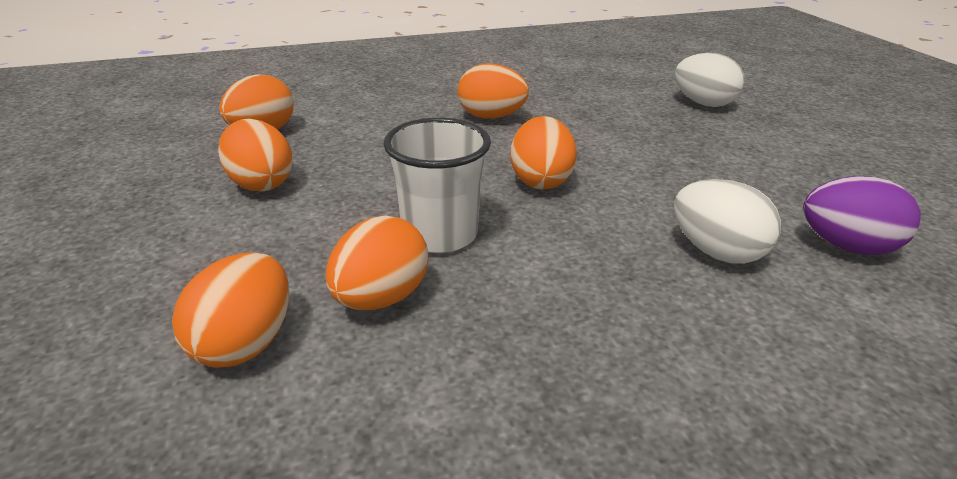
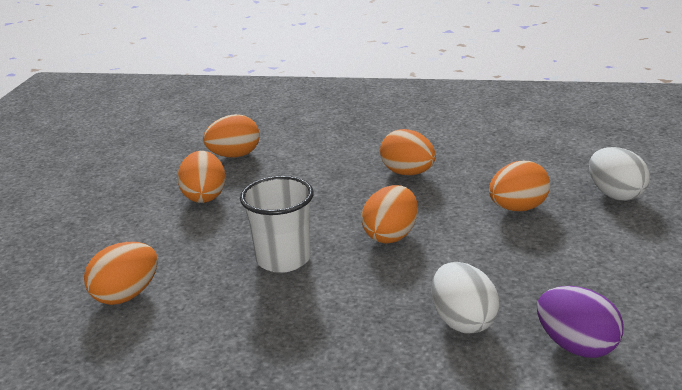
camera: 30 degrees right, 5 degrees down
(381, 298) = (214, 290): orange egg -> orange egg (517, 208)

